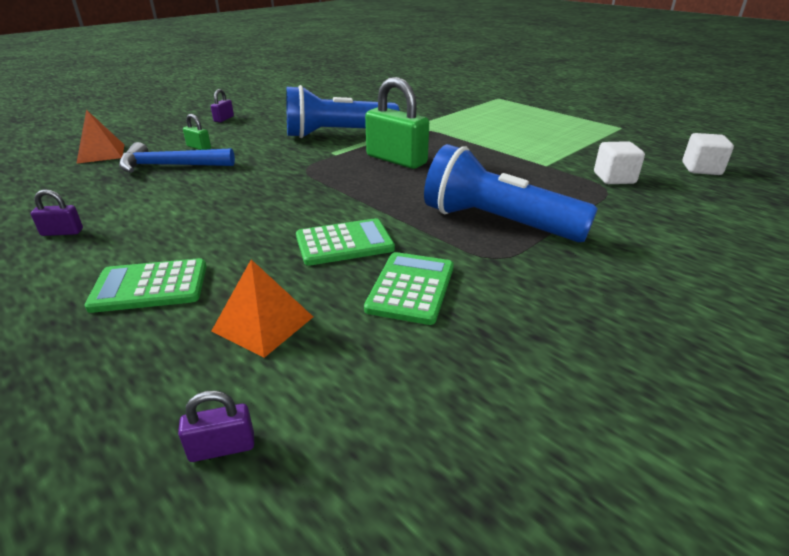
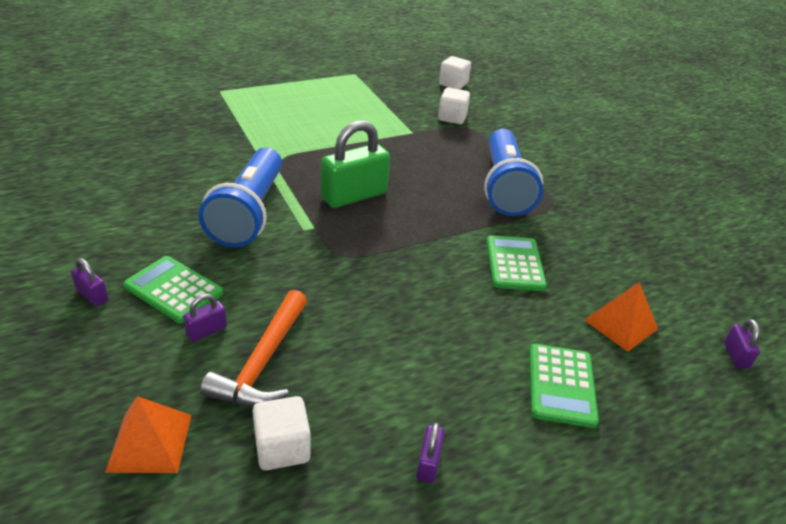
camera: 75 degrees left, 5 degrees up
(90, 184) = (282, 447): none -> white cube
(170, 166) = (263, 362): blue hammer -> orange hammer
(199, 147) = (207, 331): green padlock -> purple padlock
(411, 288) = (585, 249): green calculator -> green calculator (173, 290)
(497, 223) = (504, 187): blue flashlight -> blue flashlight turned 45 degrees counterclockwise

